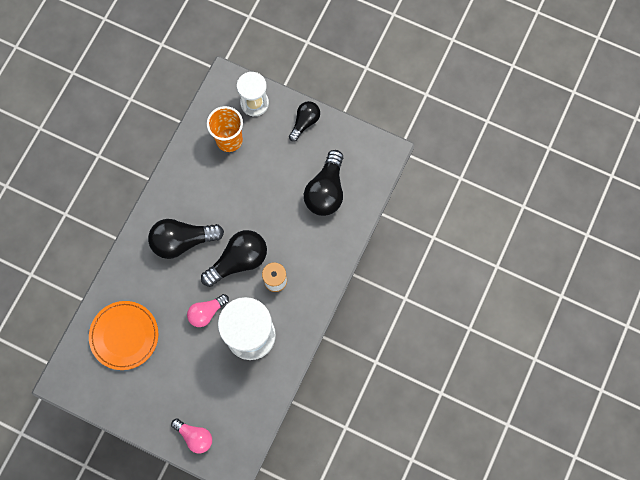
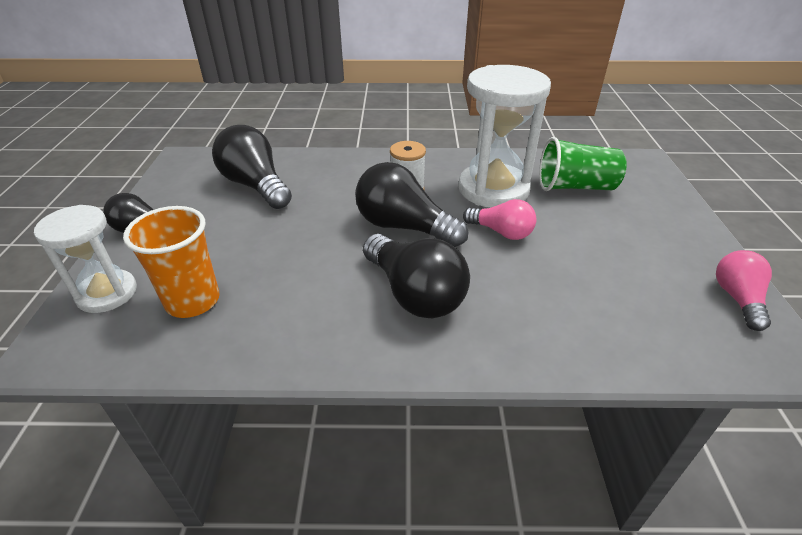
camera: 115 degrees left, 35 degrees down
(124, 335) = (625, 304): orange plate -> none
(195, 436) = (655, 193): pink light bulb -> pink light bulb (737, 298)
(227, 390) = (575, 187): none -> green cup
(326, 191) = (256, 185): black light bulb -> black light bulb turned 120 degrees counterclockwise

